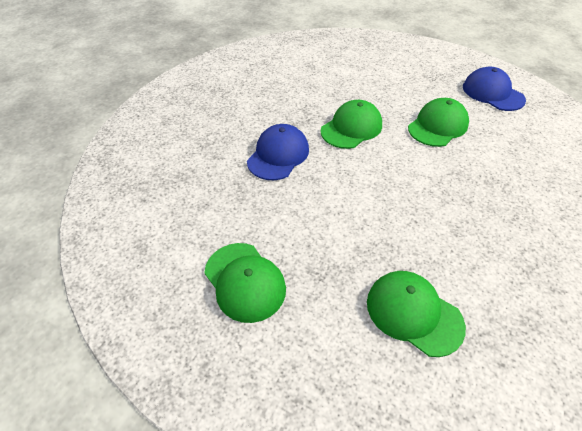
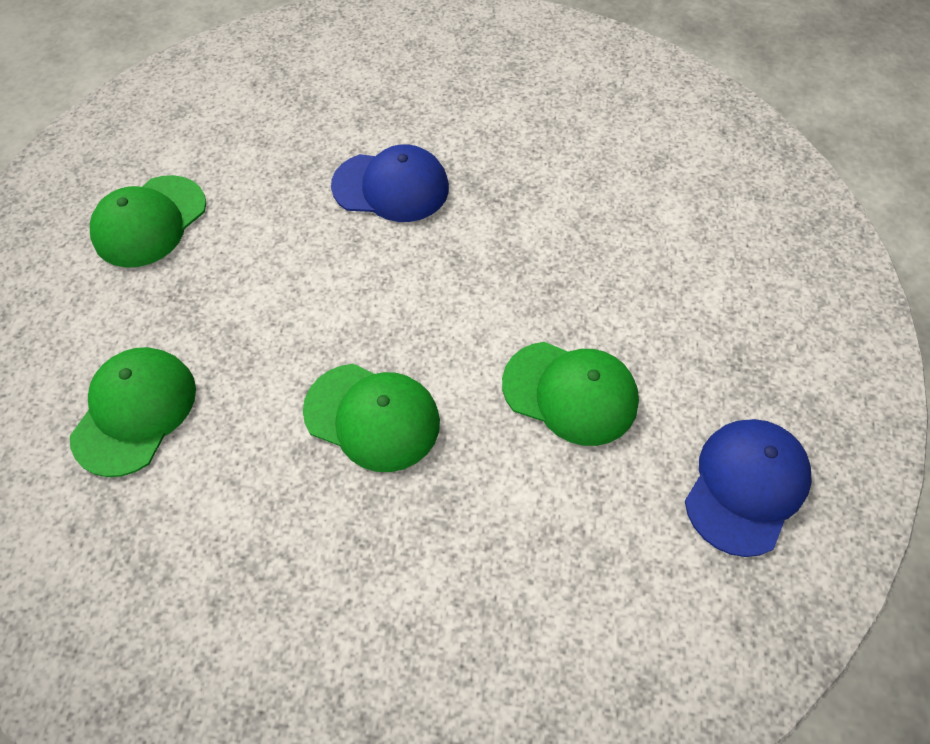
camera: 70 degrees right, 10 degrees up
(351, 128) = (500, 262): green cap -> green cap (372, 417)

